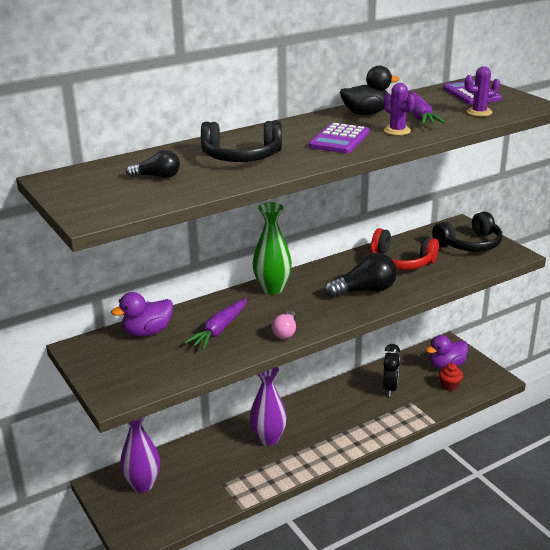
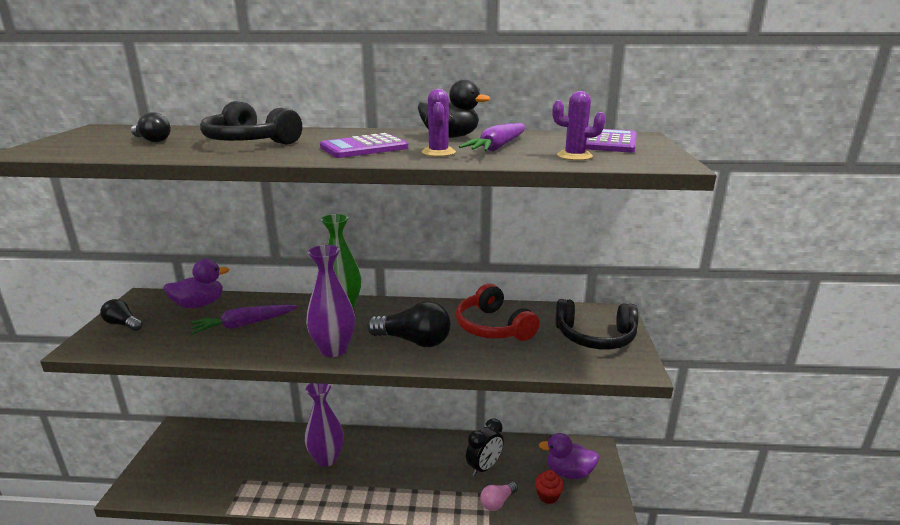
camera: 35 degrees right, 5 degrees down
(112, 371) = (123, 324): none -> black light bulb
(142, 484) = (197, 446): purple vase -> purple vase (333, 349)
(147, 332) = (199, 304): purple duck -> purple duck turned 150 degrees clockwise
(285, 332) = (284, 349): pink light bulb -> pink light bulb (497, 502)

